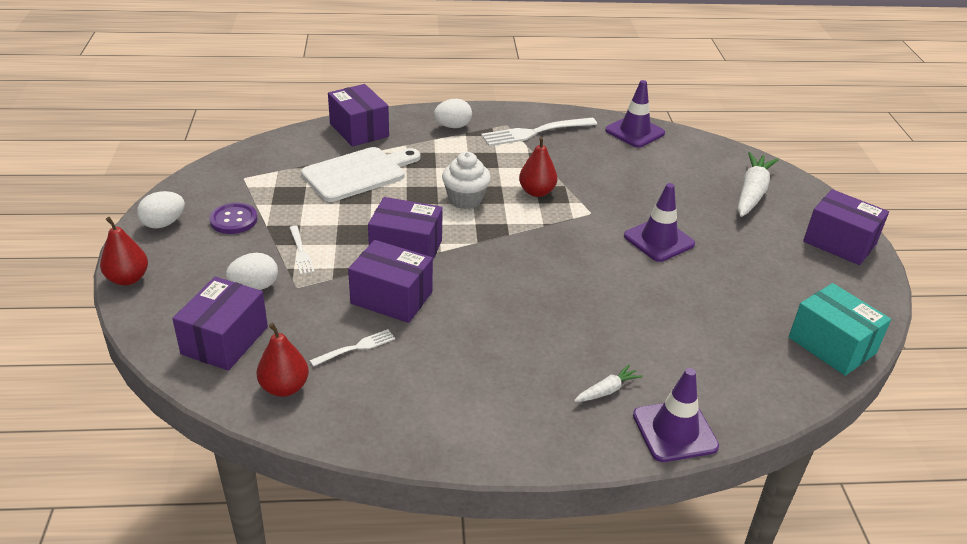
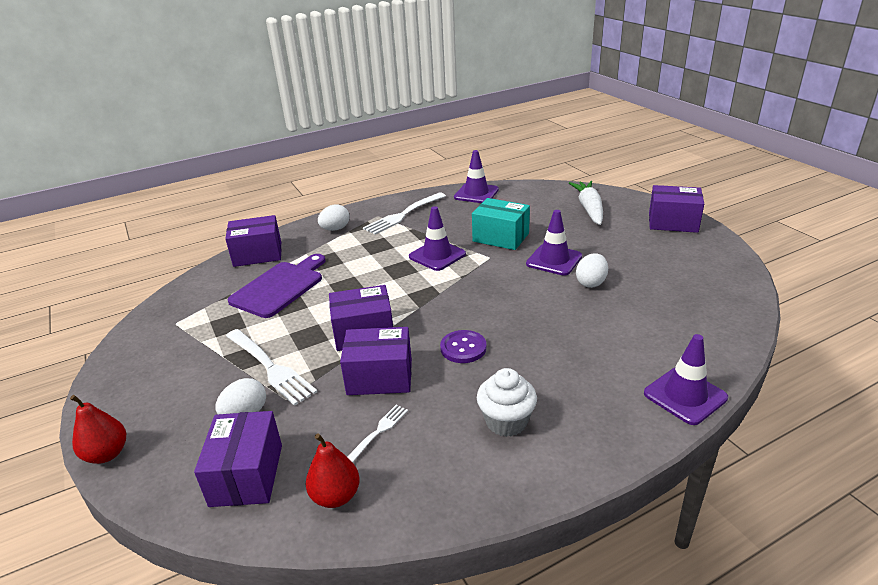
camera: 20 degrees left, 5 degrees down
(163, 223) = (117, 389): white egg -> white egg (591, 283)
(234, 220) = (187, 362): purple button -> purple button (463, 348)
(301, 252) = (270, 368): white fork -> white fork, size x1.89
(358, 173) = (280, 287): white cutting board -> purple cutting board
(359, 130) = (257, 254): purple box -> purple box turned 45 degrees counterclockwise
(465, 199) = (385, 279): white cupcake -> white cupcake (506, 421)
(536, 192) = (437, 255): red pear -> purple traffic cone
(607, 390) = (610, 384): white carrot -> none
(832, 345) = (730, 291): turquoise box -> turquoise box (501, 237)

